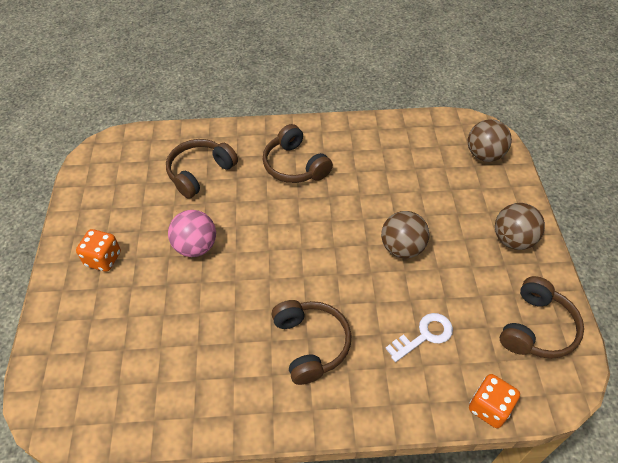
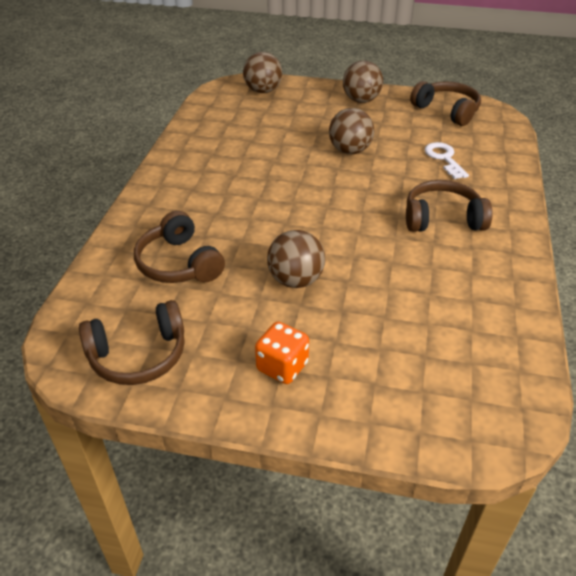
camera: 75 degrees left, 10 degrees down
(196, 247) = (295, 280): pink ball -> brown ball
(295, 165) = (211, 192): brown headphones -> brown headphones (138, 355)
(489, 407) = (512, 145): orange dice -> none

